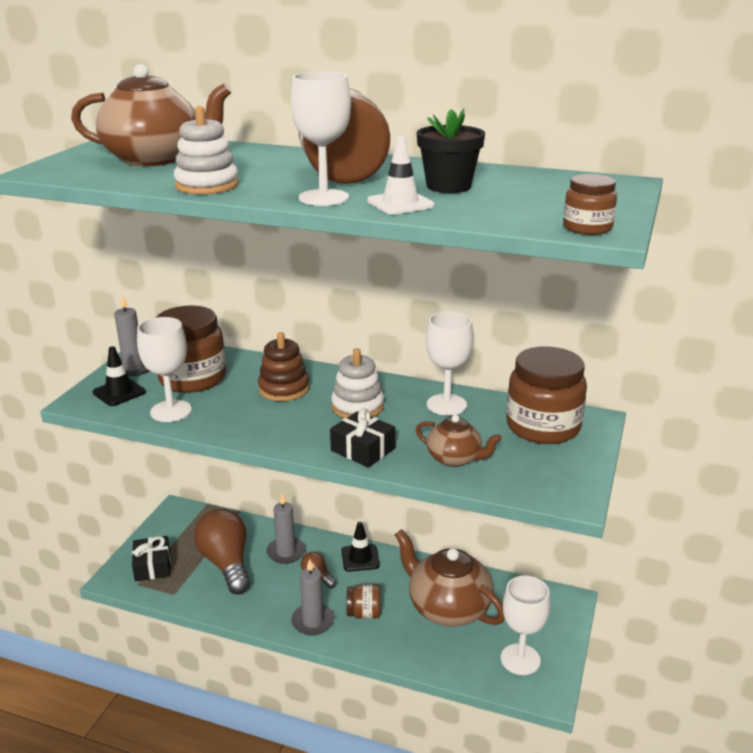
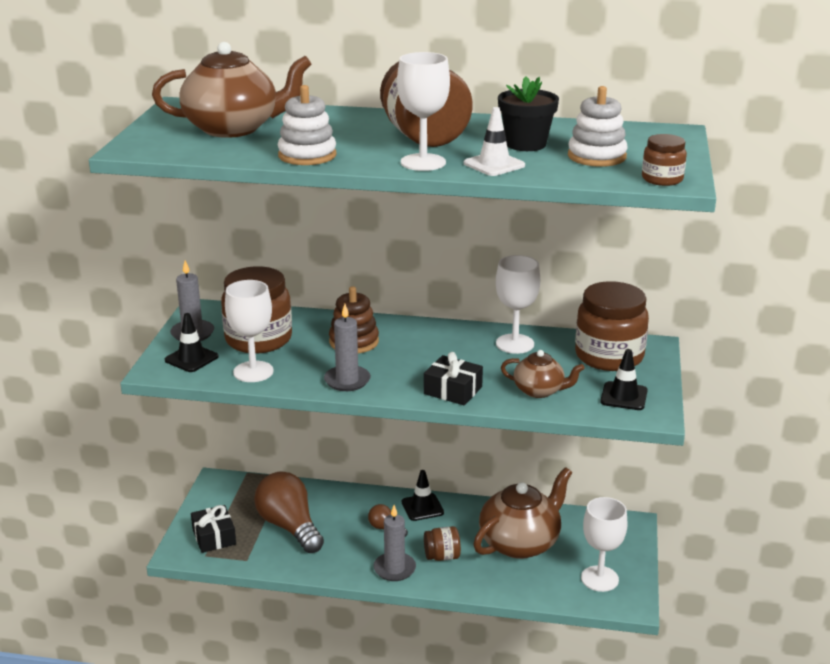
camera: 10 degrees left, 0 degrees up
(286, 552) = (346, 510): grey candle -> grey candle (347, 380)
(357, 407) = (432, 352): white stacking toy -> white stacking toy (596, 156)
(447, 608) = (520, 543): brown teapot -> brown teapot turned 105 degrees clockwise
(546, 474) = (624, 396): none -> black traffic cone

